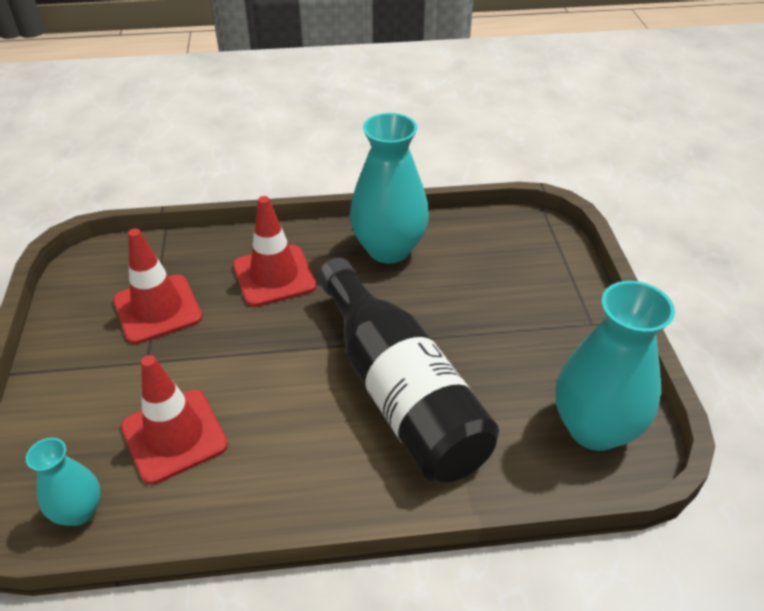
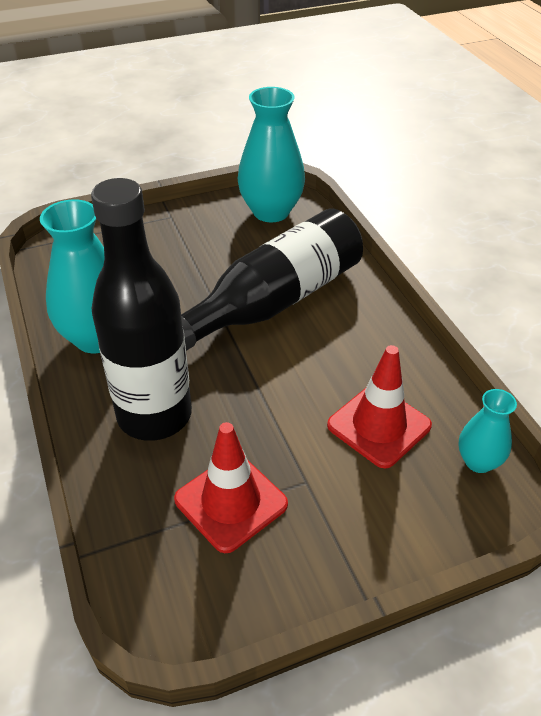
camera: 105 degrees left, 0 degrees up
(274, 276) = (154, 415): red traffic cone -> black bottle

